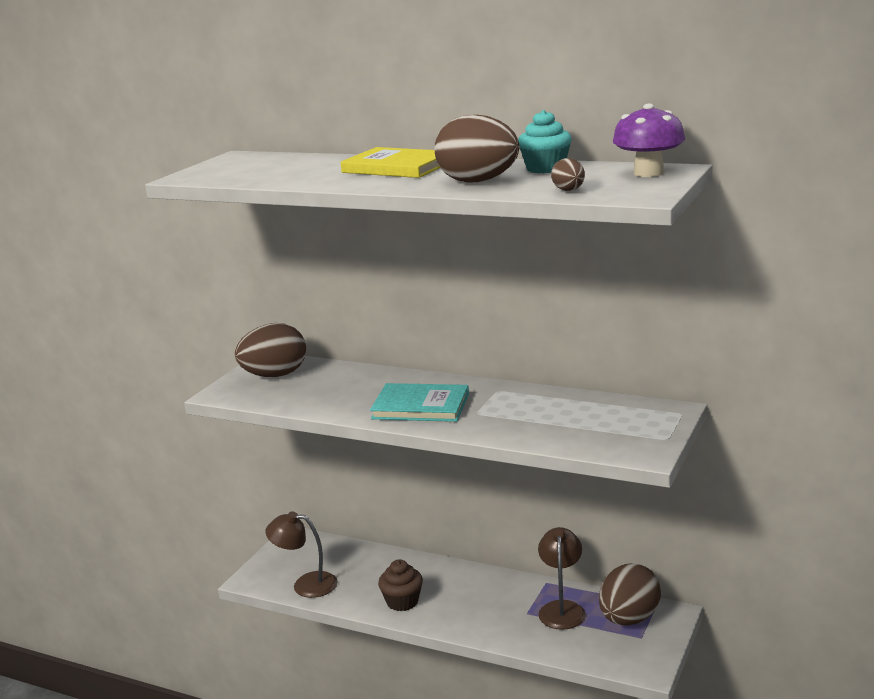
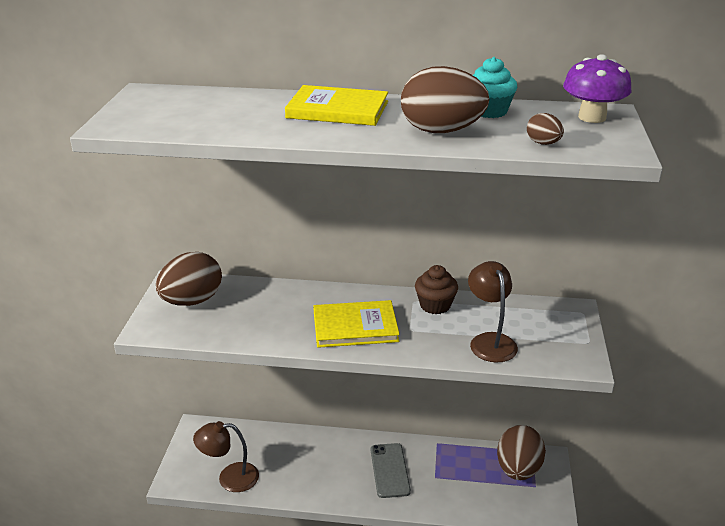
camera: 20 degrees left, 10 degrees up
(402, 602) = (325, 483): brown cupcake -> brown cupcake (435, 305)
(420, 406) = (355, 327): turquoise book -> yellow book
(479, 600) = (390, 470): none -> grey phone
(562, 609) = (461, 468): brown lamp -> brown lamp (490, 341)

